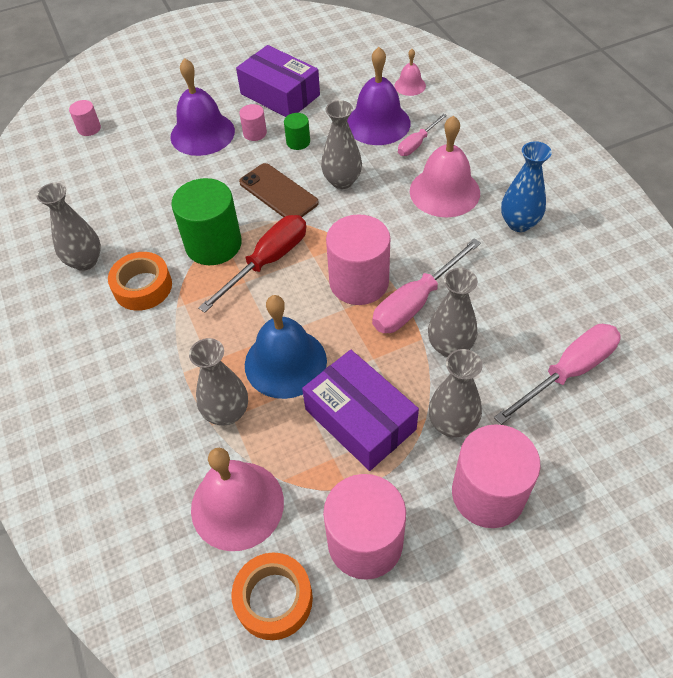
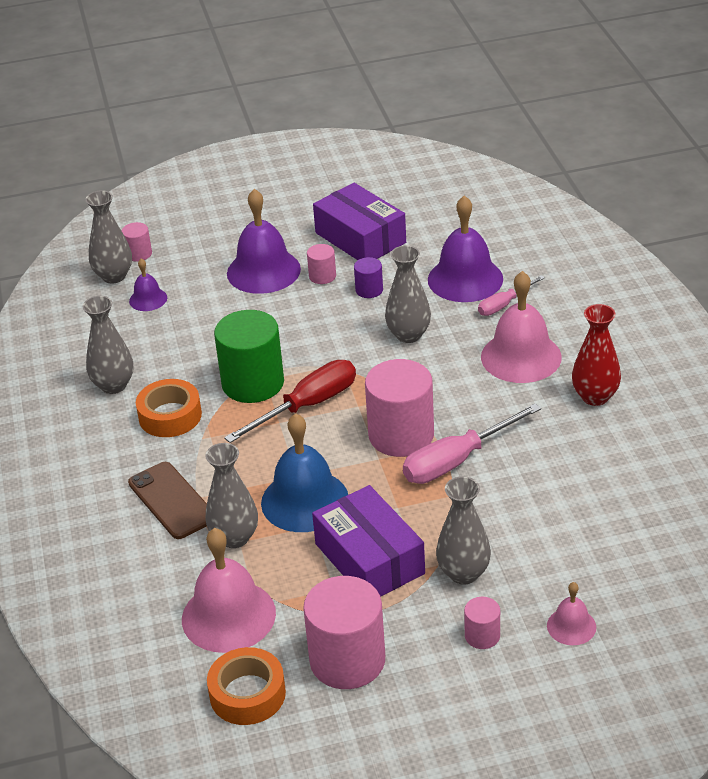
camera: 10 degrees right, 15 degrees down
(104, 171) = (148, 299): none -> purple bell
(278, 193) = (335, 339): brown phone -> brown phone (171, 500)
(298, 142) = (369, 290): green cylinder -> purple cylinder
(410, 85) = (513, 242): pink bell -> pink bell (571, 626)
(450, 346) = (482, 505): grey vase -> grey vase (114, 276)
(488, 493) = (482, 636): pink cylinder -> pink cylinder, size x0.47
(519, 223) = (595, 397): blue vase -> red vase
(568, 372) = (601, 541): pink screwdriver -> none

